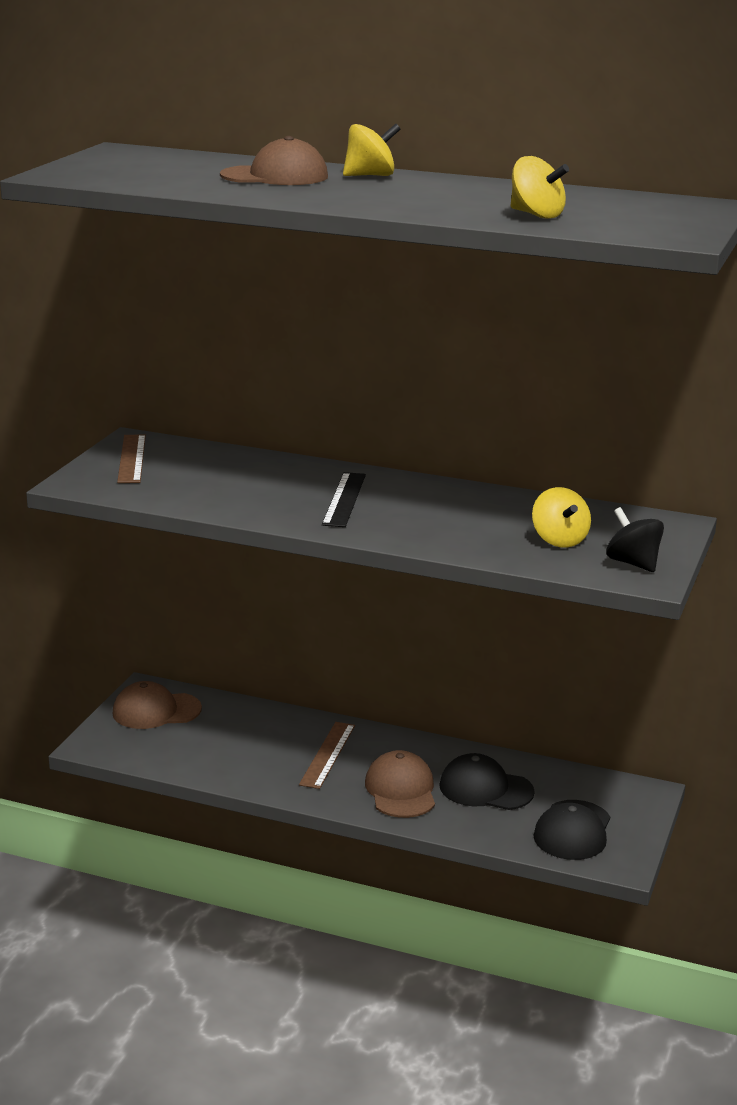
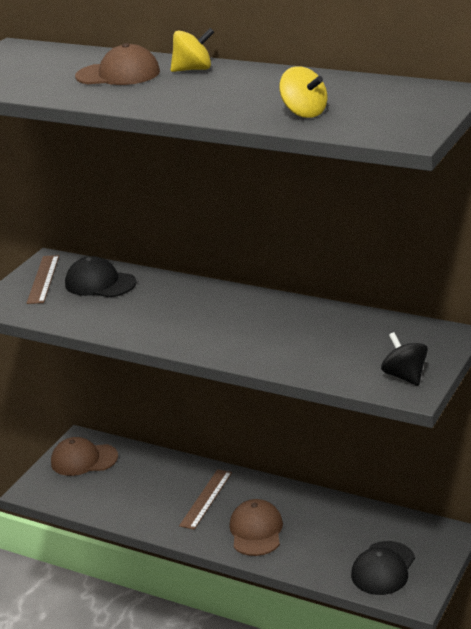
camera: 10 degrees right, 5 degrees up
(344, 499) = (194, 316): black ruler -> none
(485, 789) = (322, 530): black cap -> black cap (100, 283)
(559, 540) = (352, 353): yellow spinning top -> none

